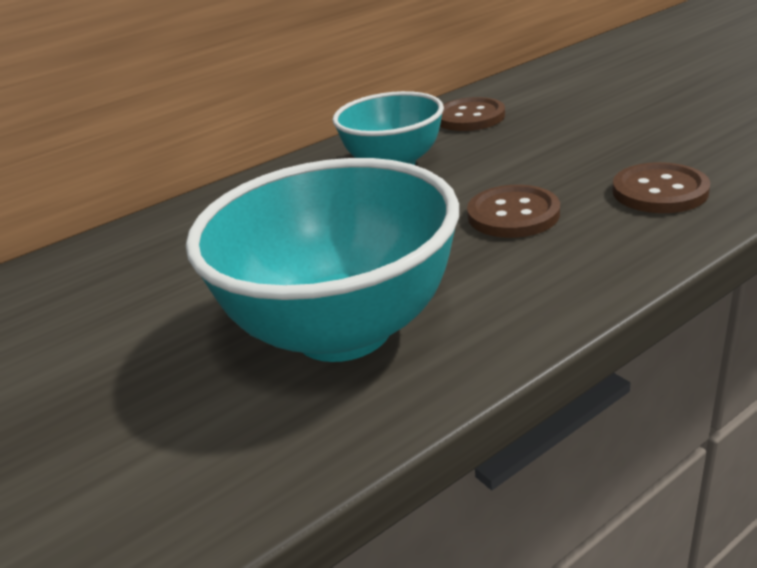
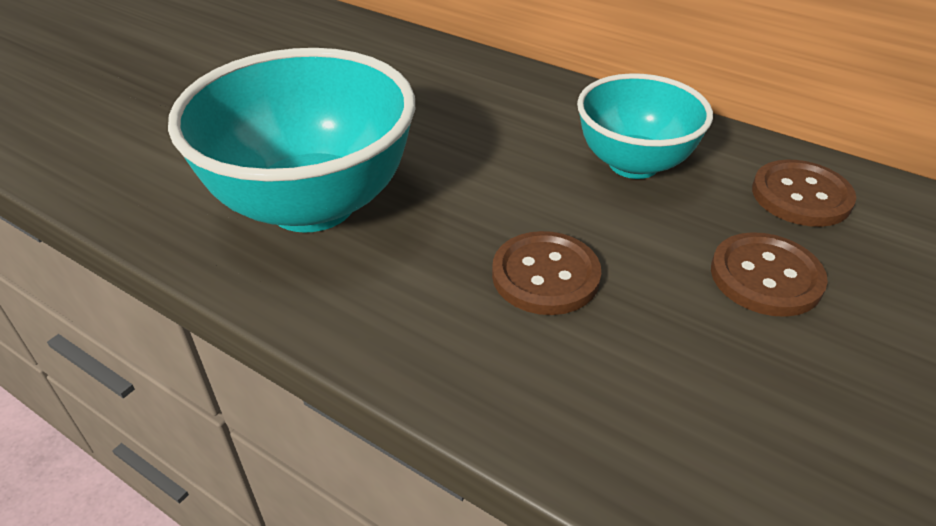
camera: 65 degrees right, 10 degrees up
(659, 191) = (653, 406): brown button -> brown button (766, 277)

